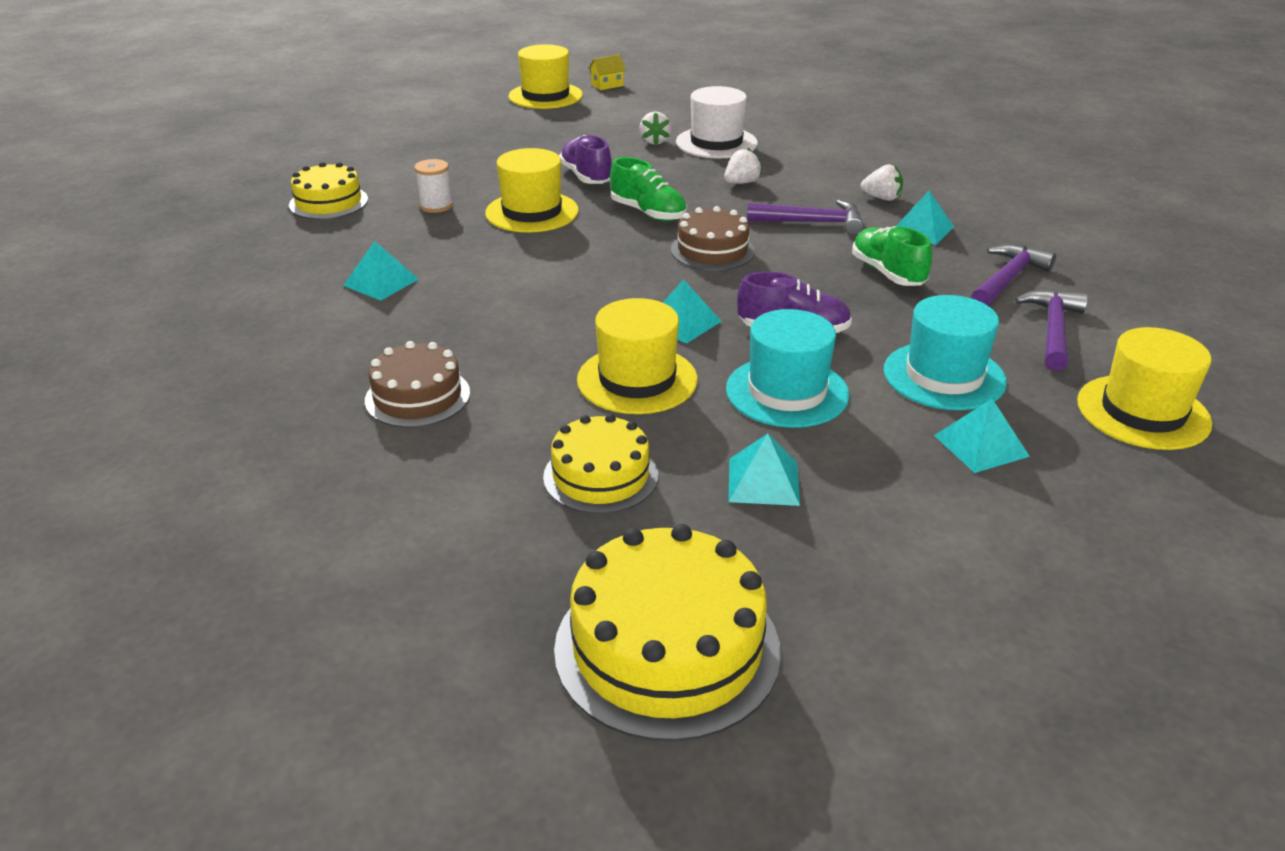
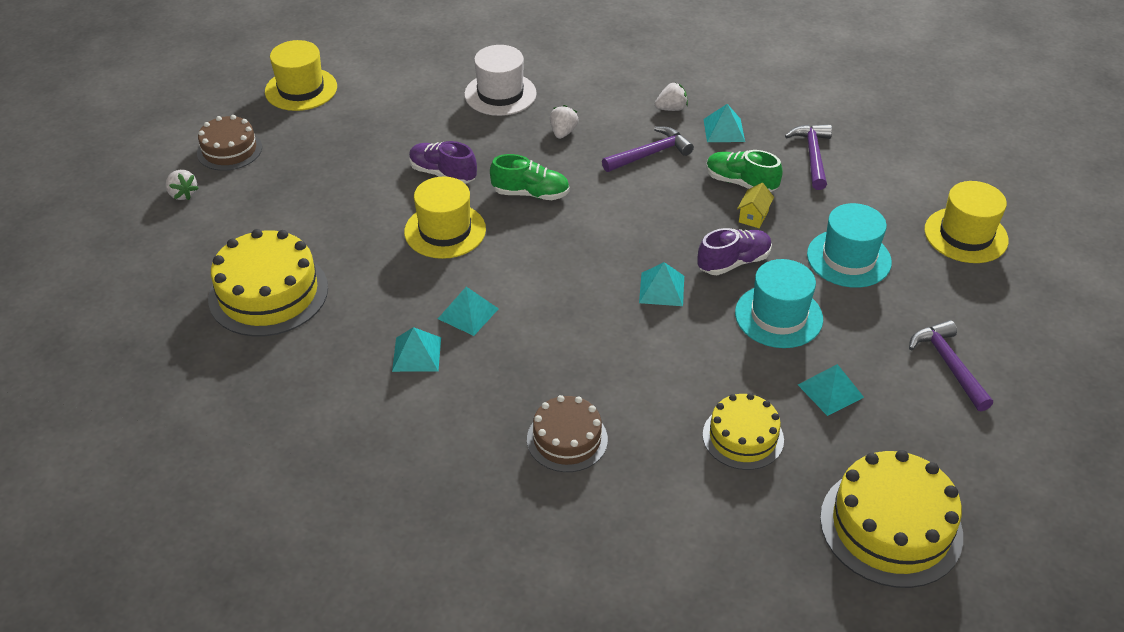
camera: 35 degrees left, 10 degrees up
(328, 202) = (268, 293): yellow cake -> yellow cake, size x1.63
(436, 206) = (363, 257): white spool -> none
(607, 85) = (339, 55): yellow house -> yellow house (753, 216)
(637, 379) = (685, 352): yellow hat -> none
(654, 141) = (452, 111): white strawberry -> white strawberry (183, 194)
(712, 250) = (613, 212): brown cake -> brown cake (229, 150)
(981, 445) = (912, 303): turquoise pyramid -> turquoise pyramid (468, 313)
(1053, 330) = (872, 190): purple hammer -> purple hammer (948, 365)

